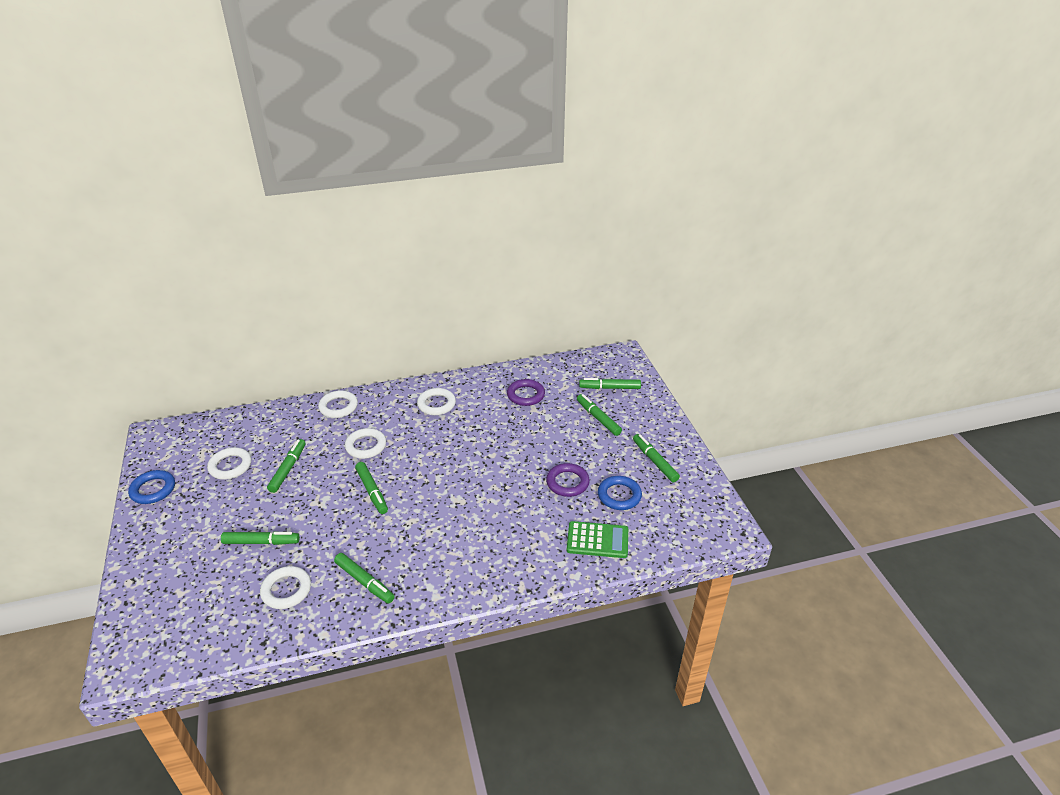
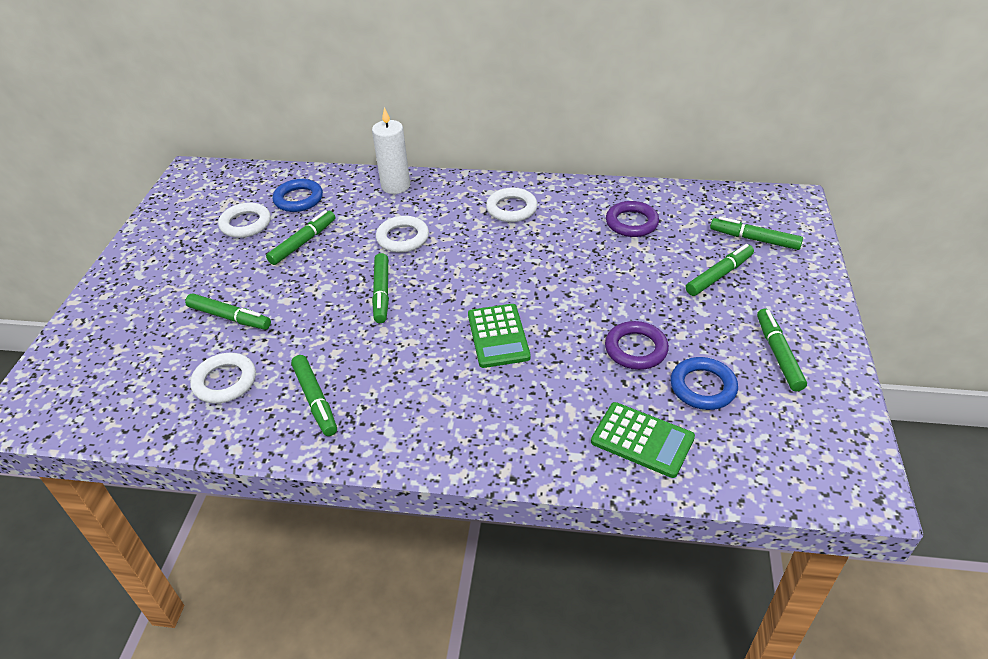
camera: 25 degrees right, 5 degrees up
(153, 489) = (157, 229): blue ring -> blue ring (298, 199)
(338, 407) = (395, 186): white ring -> white candle
(472, 499) = (498, 336): none -> green calculator
(598, 418) = (719, 275): green marker -> green marker turned 60 degrees clockwise

